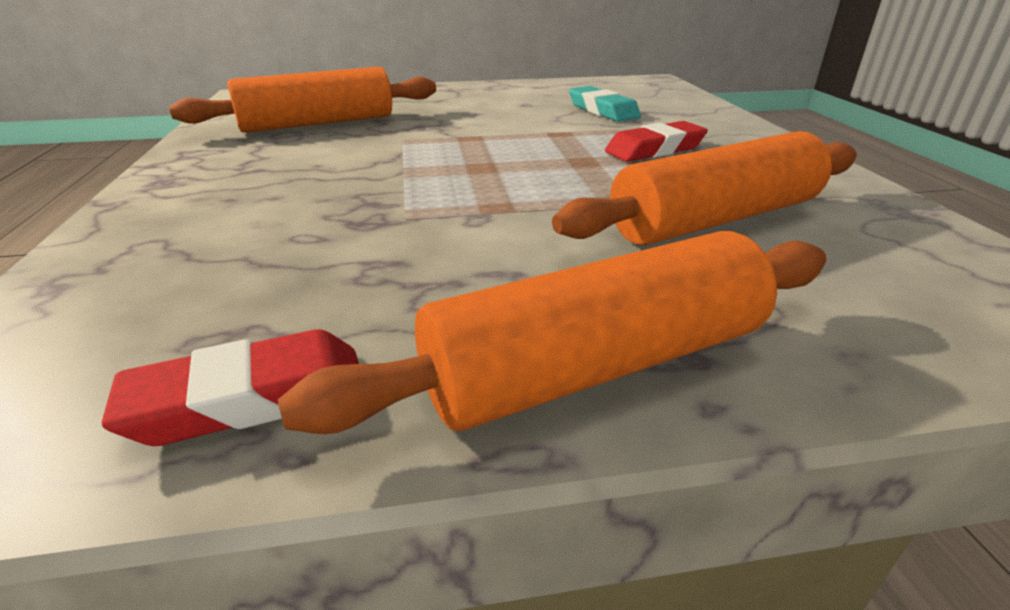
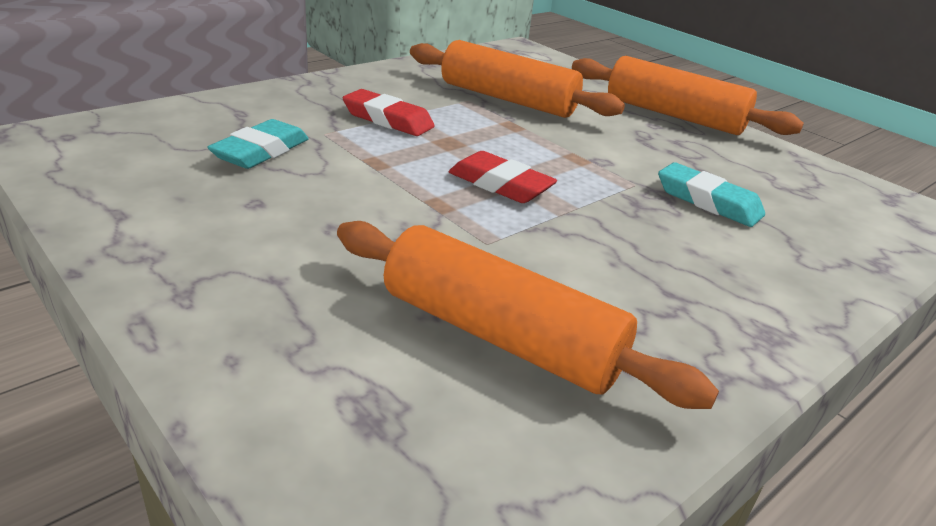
camera: 125 degrees left, 0 degrees up
(250, 398) = (797, 167): red eraser -> red eraser (500, 185)
(314, 241) = (708, 201): none -> turquoise eraser

